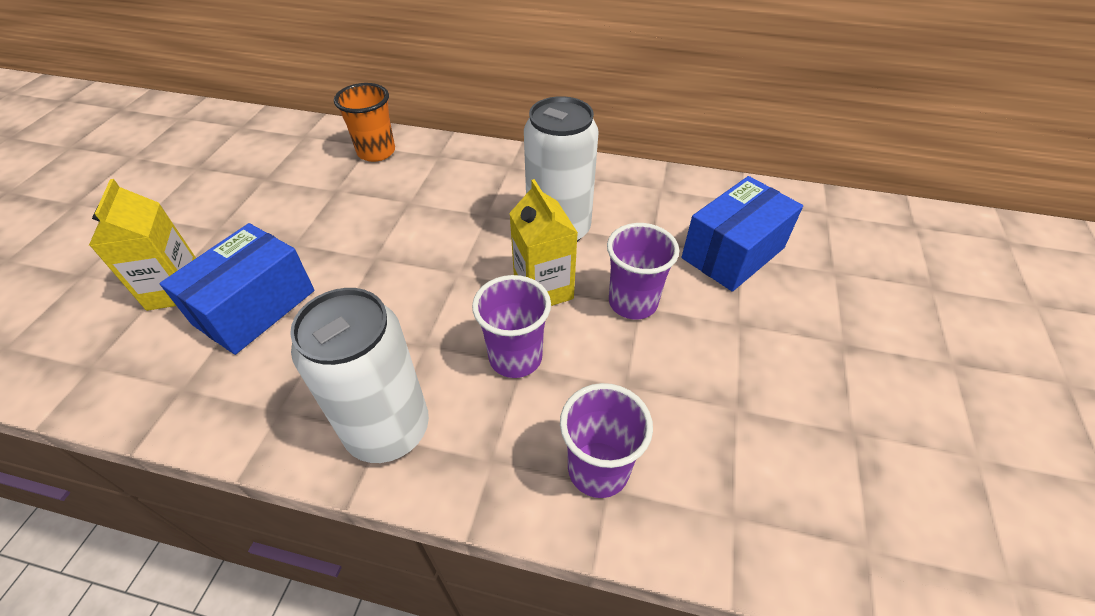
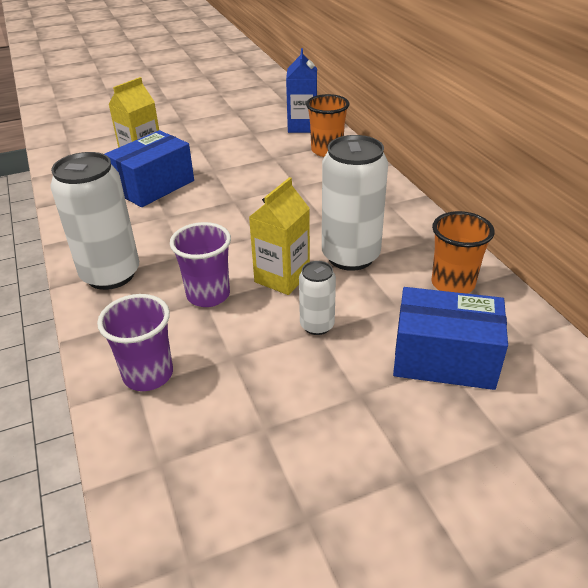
camera: 55 degrees right, 10 degrees down
(255, 307) = (154, 186): blue box -> blue box turned 45 degrees counterclockwise
(309, 142) = (302, 126): none -> blue carton
(633, 302) = (317, 325): purple cup -> white can
(652, 197) = (452, 284): none -> orange cup

